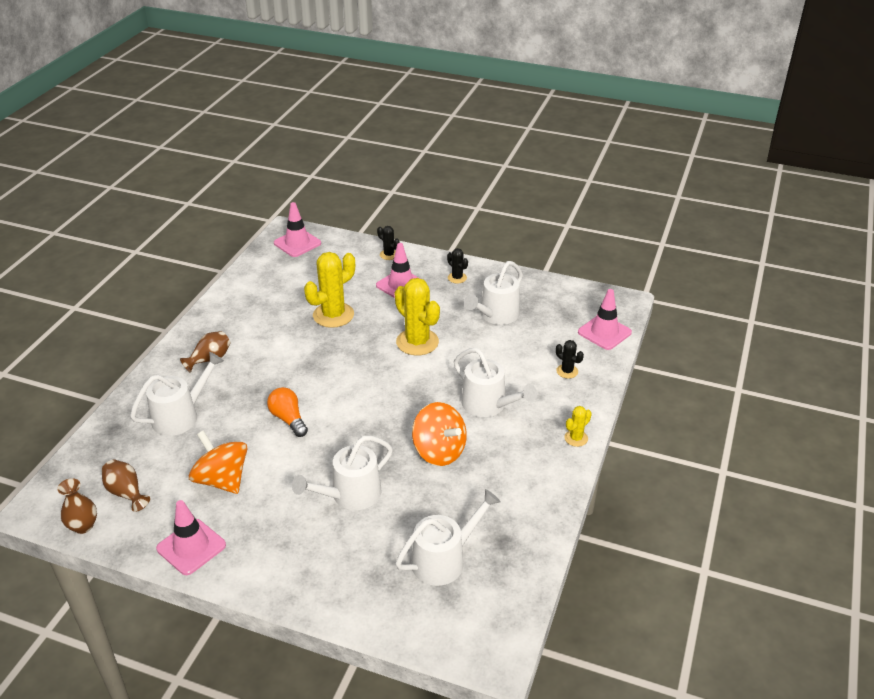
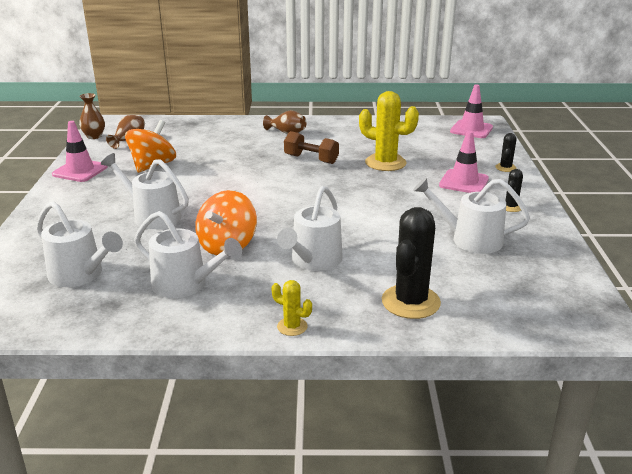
camera: 70 degrees right, 10 degrees down
(180, 416) = (216, 138): white watering can -> white watering can (185, 284)
(288, 419) = (234, 173): orange light bulb -> none
(291, 358) = (311, 159): none -> brown dumbbell
(417, 342) = (382, 206): yellow cactus -> none
(567, 371) = (410, 302): black cactus -> black cactus, size x2.03
(604, 332) = (515, 319): pink traffic cone -> none

